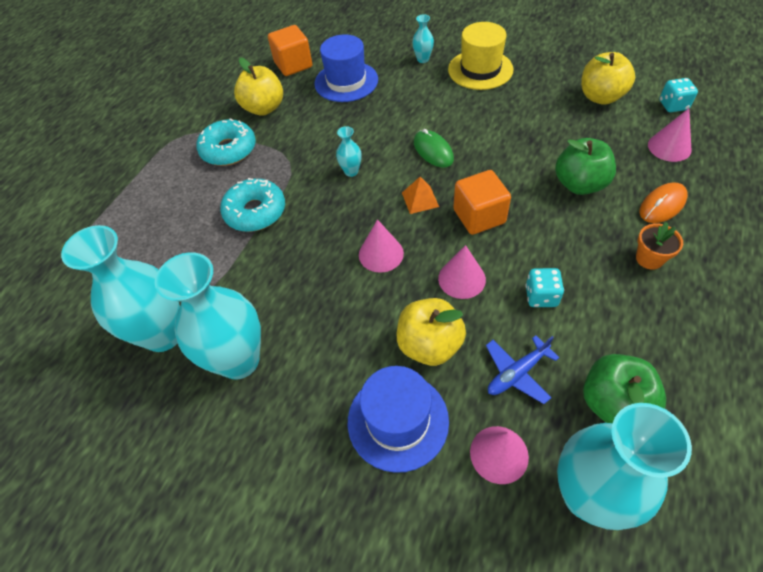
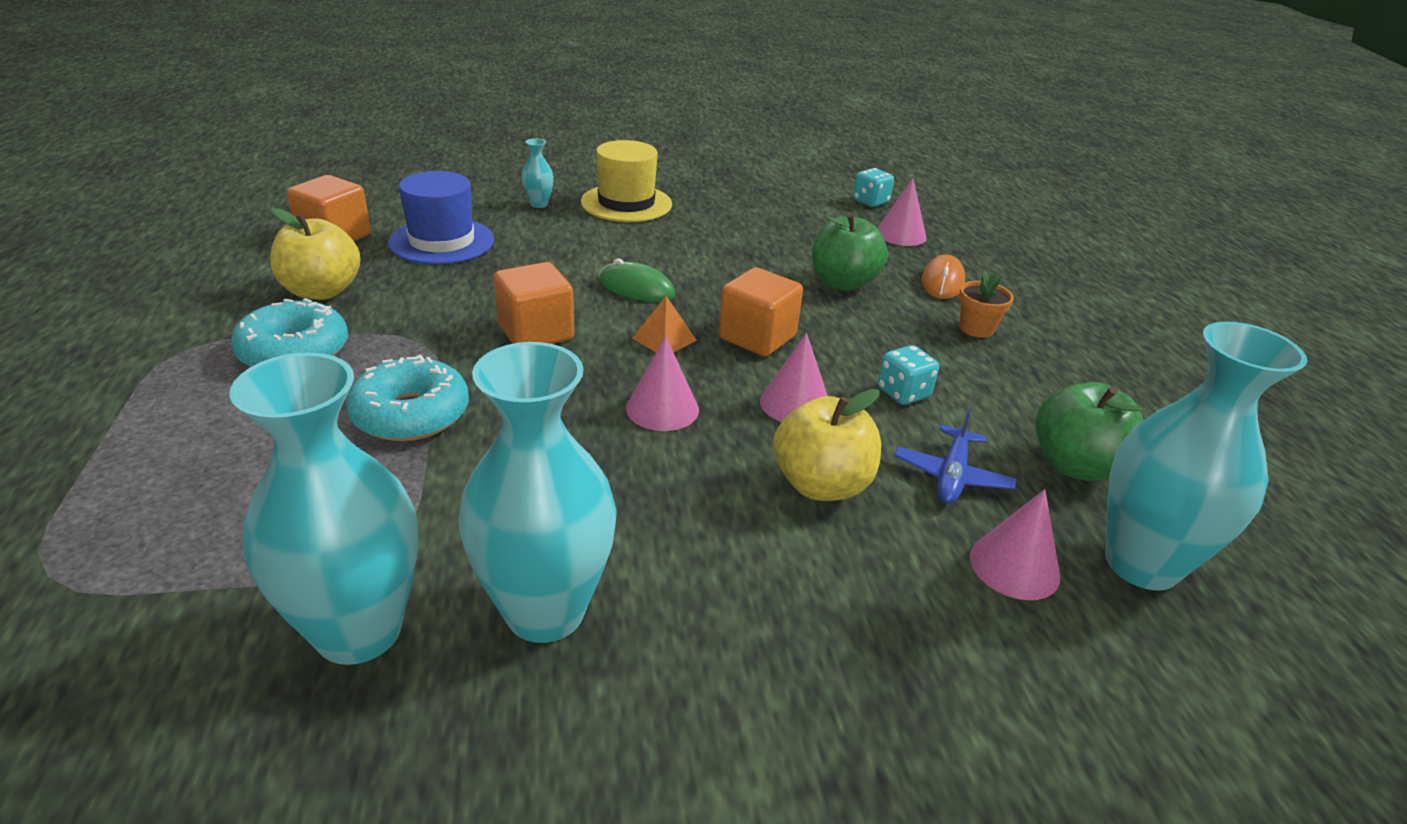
camera: 40 degrees left, 20 degrees down
(351, 171) = (536, 332): turquoise vase -> orange cube
(398, 421) = (860, 585): blue hat -> none
(600, 97) = (791, 206): yellow apple -> none

